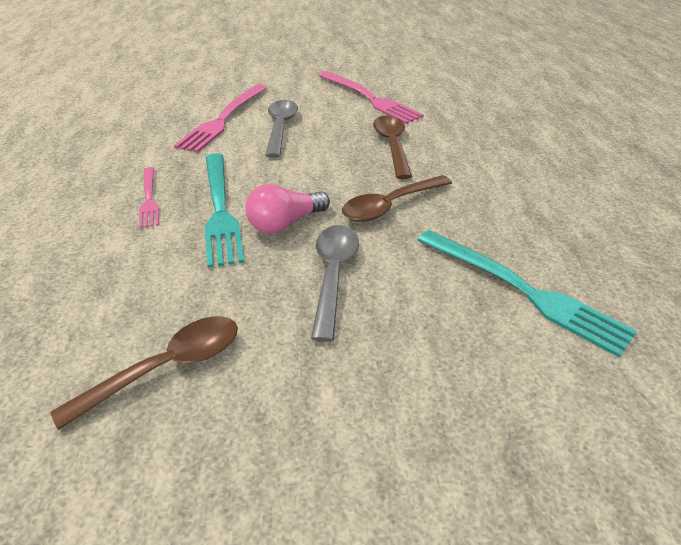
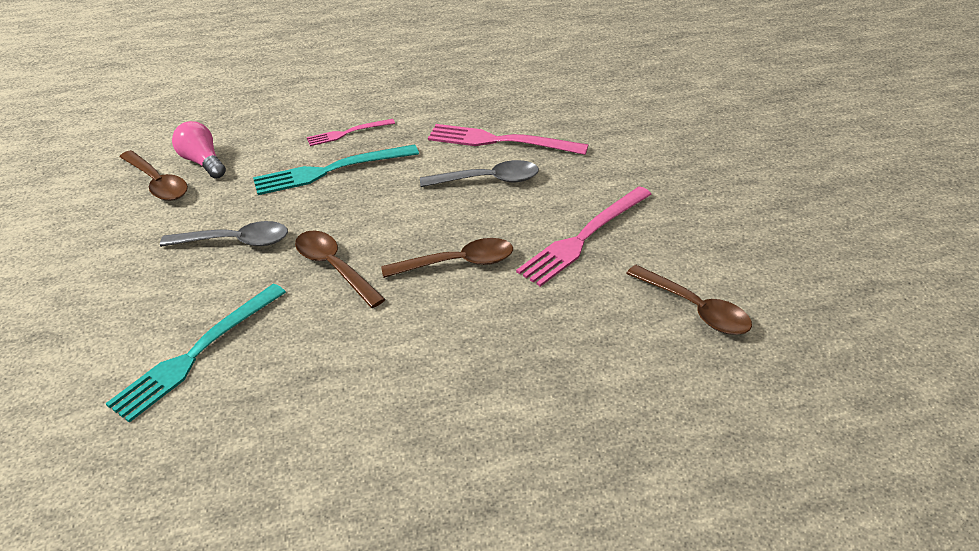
camera: 85 degrees right, 0 degrees up
(285, 223) = (308, 207): pink light bulb -> pink light bulb (202, 162)
(446, 75) = (695, 309): none -> brown spoon

